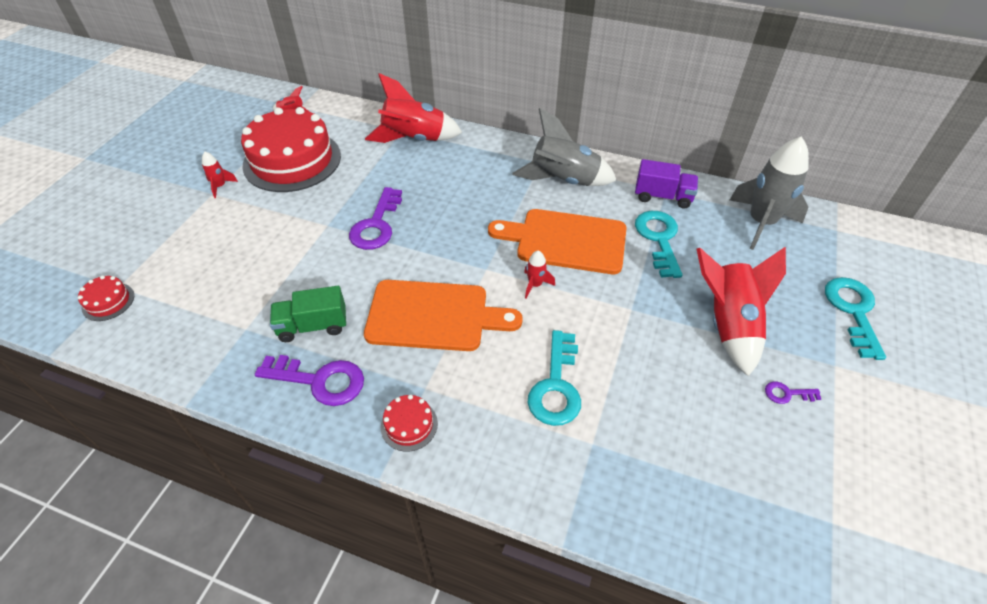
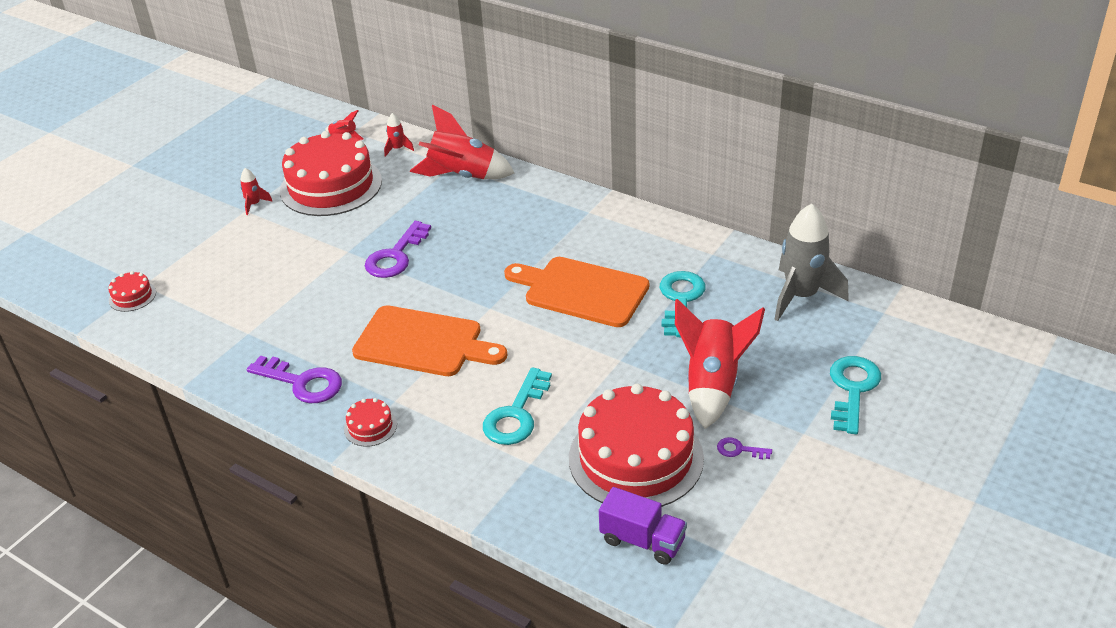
camera: 15 degrees right, 10 degrees down
(313, 326) = (309, 338): green truck -> none
(535, 285) = (533, 327): red rocket -> red rocket (398, 149)
(564, 181) = (605, 233): grey rocket -> none
(662, 196) = (706, 259): purple truck -> purple truck (642, 540)
(694, 419) = (636, 458): none -> red cake

